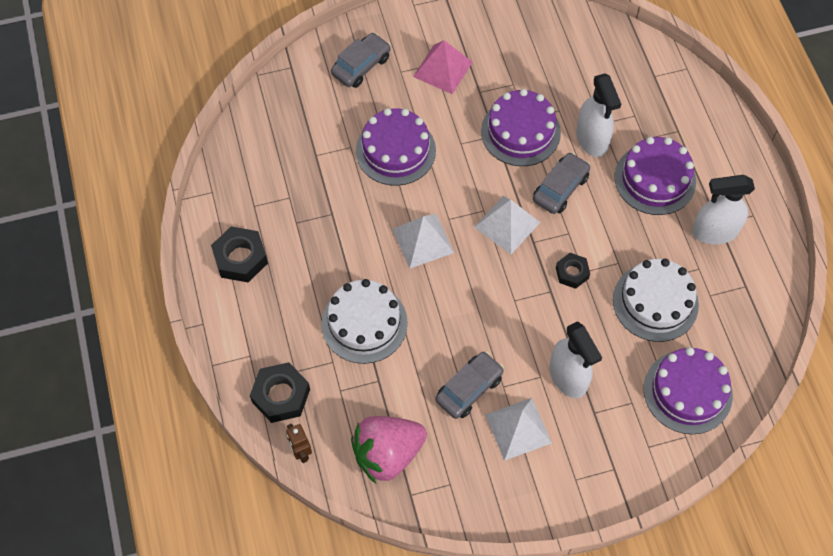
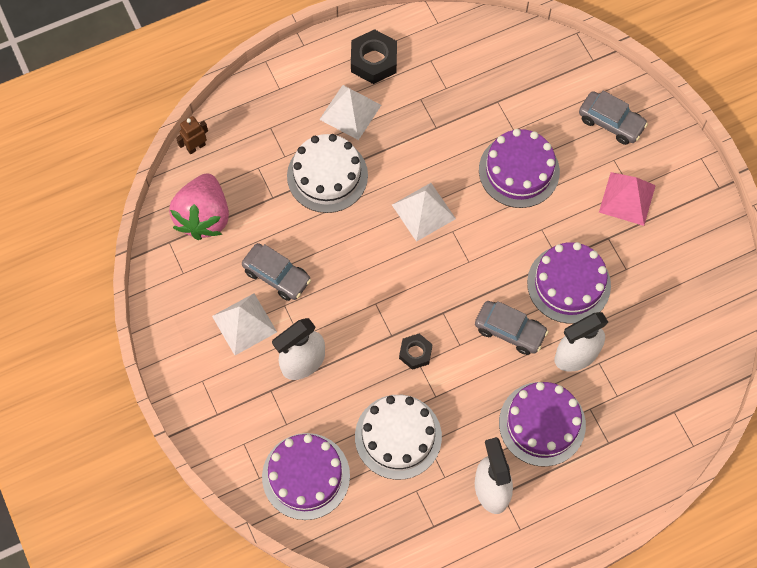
camera: 80 degrees right, 5 degrees up
(281, 395) = (245, 121): black nut -> none
(387, 454) = (204, 217): pink strawberry -> pink strawberry turned 135 degrees counterclockwise
(507, 224) = (457, 285): white pyramid -> white pyramid (350, 112)

